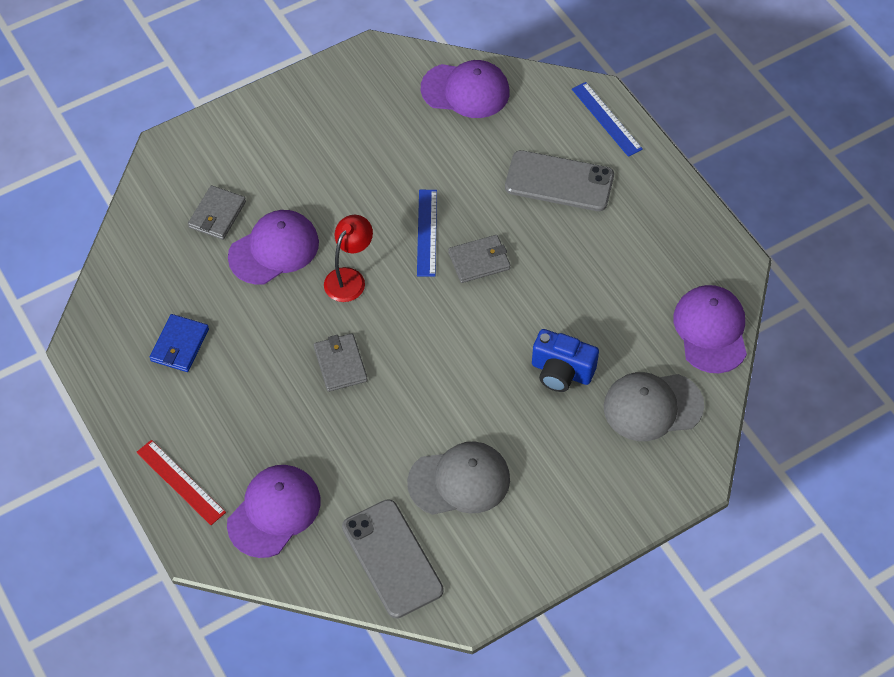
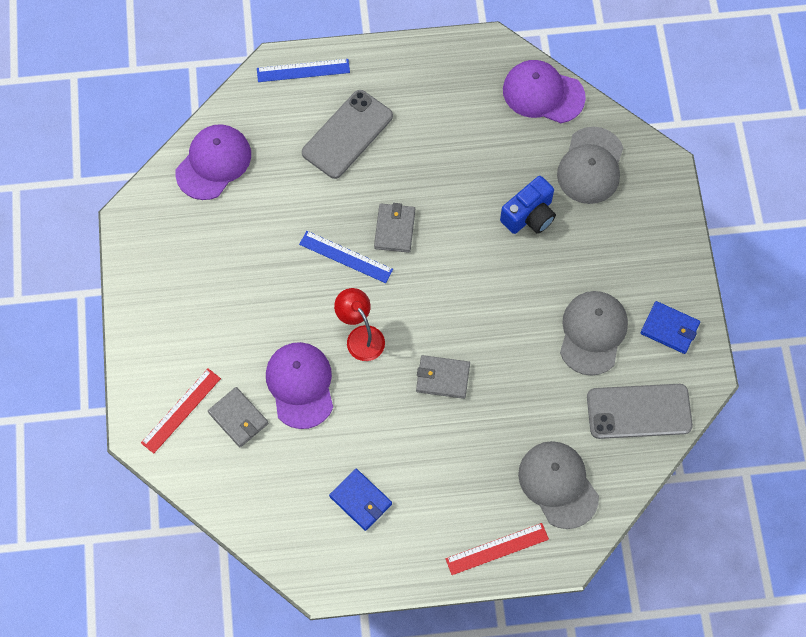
camera: 65 degrees left, 10 degrees up
(204, 168) = (181, 410): none -> red ruler
(274, 512) = (558, 484): purple cap -> grey cap
(503, 554) = (669, 329): none -> blue wallet

